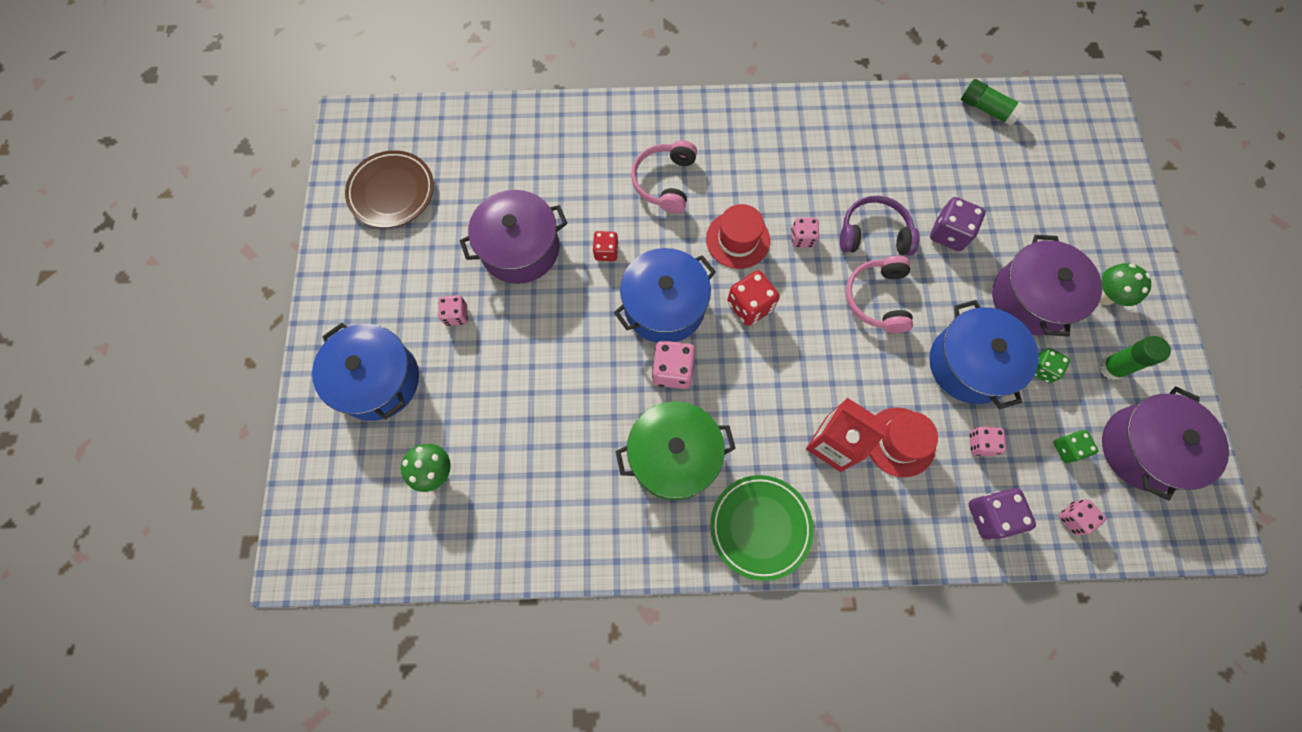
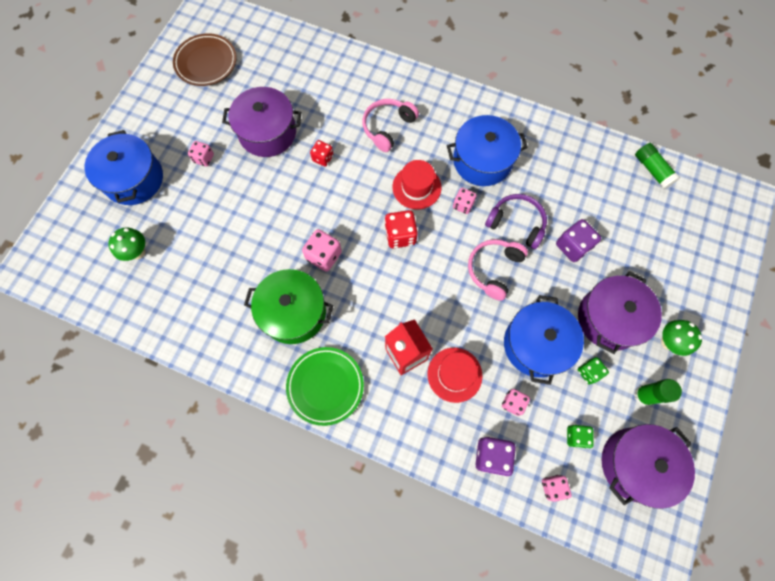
camera: 25 degrees right, 0 degrees up
(664, 306) = (342, 210): blue pot -> blue pot (482, 161)

